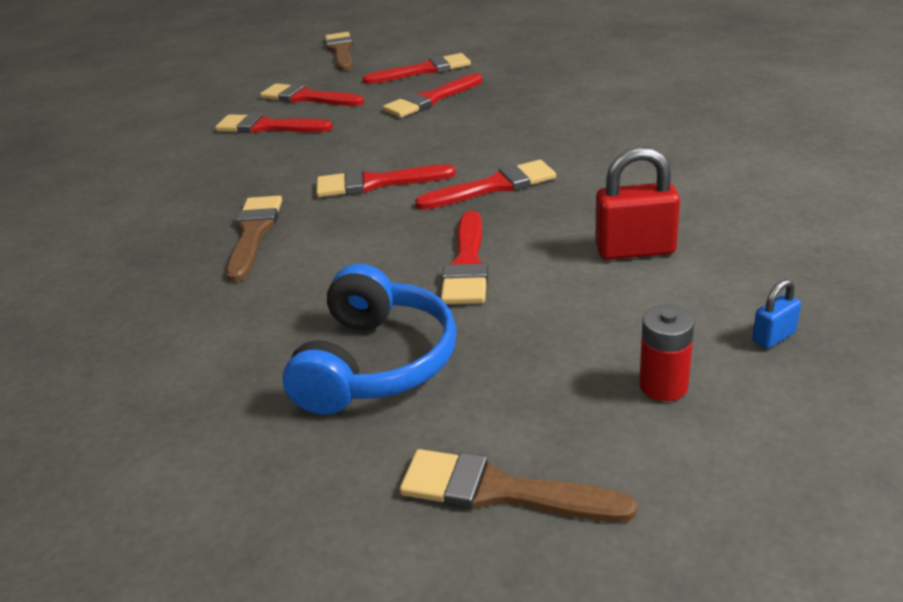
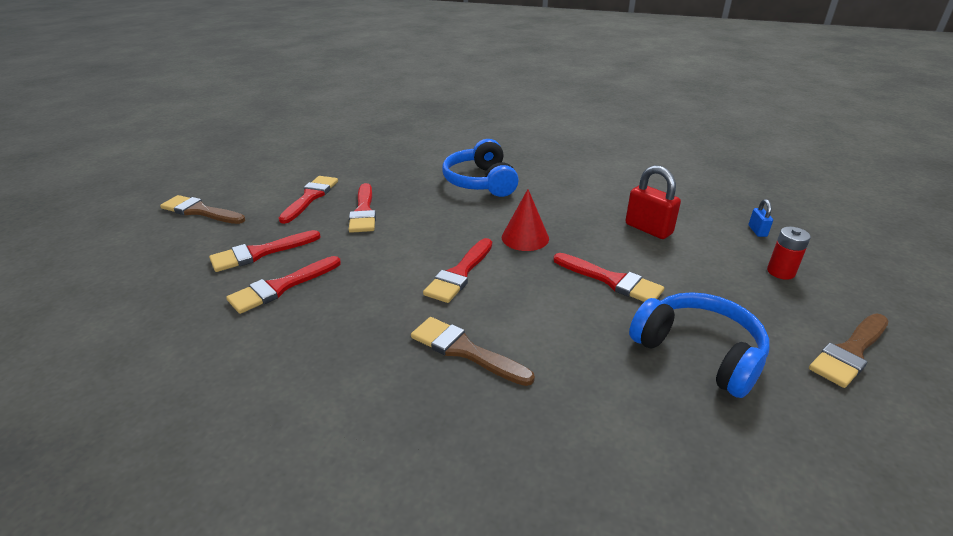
camera: 60 degrees left, 0 degrees up
(494, 186) = (525, 238): red brush -> red cone
(587, 118) = (481, 182): none -> blue headphones
(635, 250) = (648, 229): red padlock -> red padlock turned 75 degrees counterclockwise

